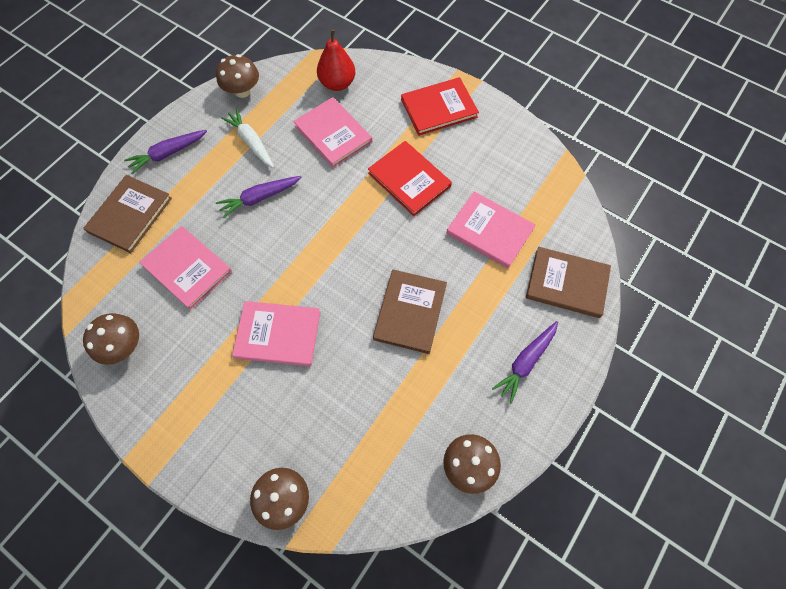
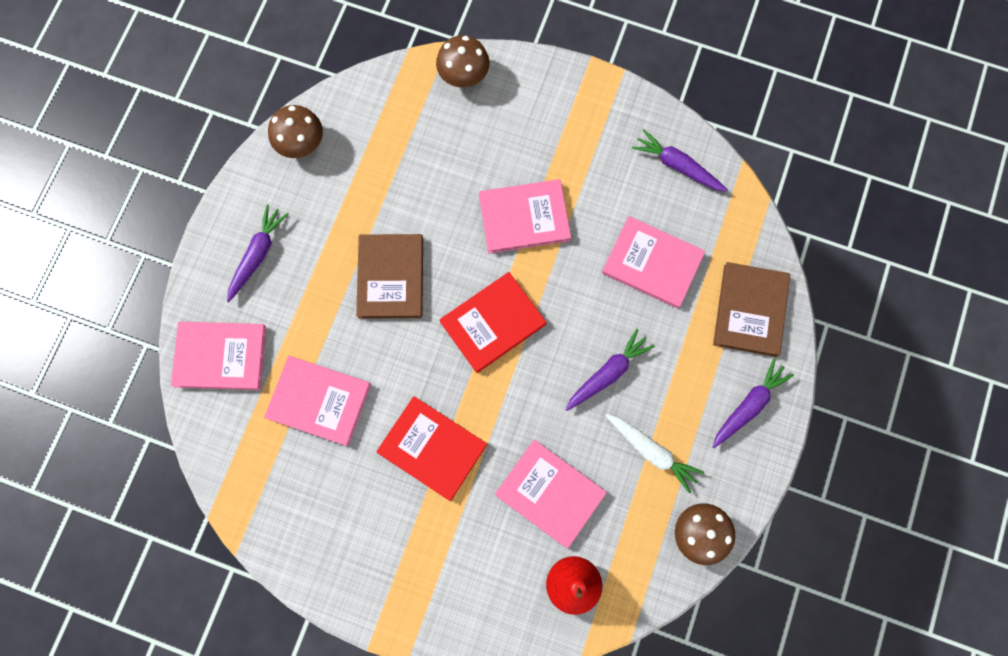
camera: 165 degrees right, 10 degrees up
(123, 346) = (677, 166): brown mushroom -> purple carrot
(439, 108) = (419, 577): red book -> red book (493, 323)
(567, 283) = (220, 356): brown book -> pink book

